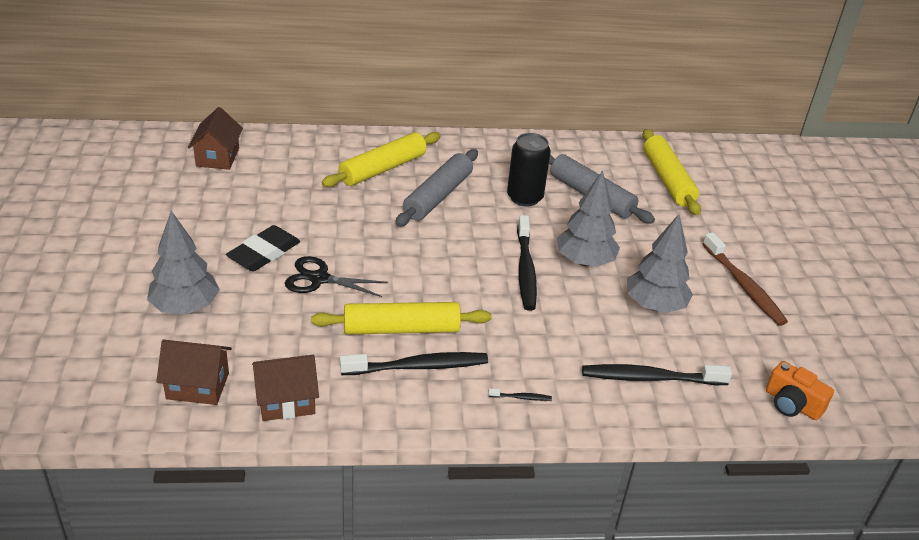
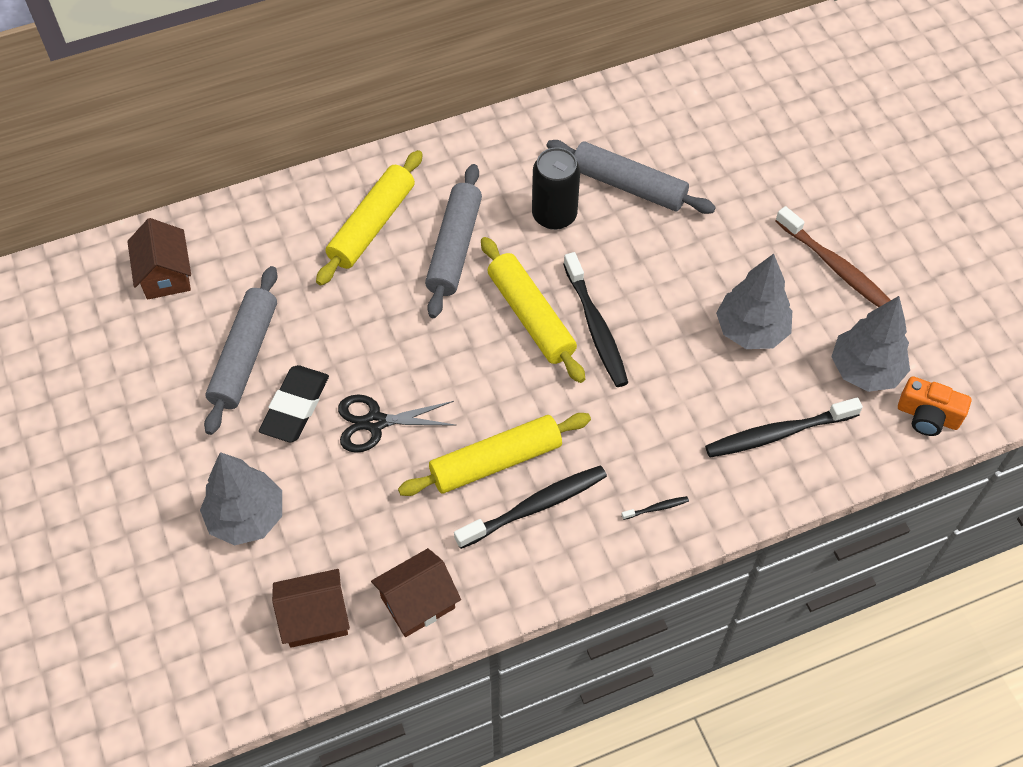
camera: 15 degrees left, 20 degrees up
(245, 215) = (245, 356): none -> grey rolling pin
(585, 261) = (655, 291): grey tree -> grey tree (865, 370)
(667, 180) = (706, 129): yellow rolling pin -> yellow rolling pin (531, 316)

